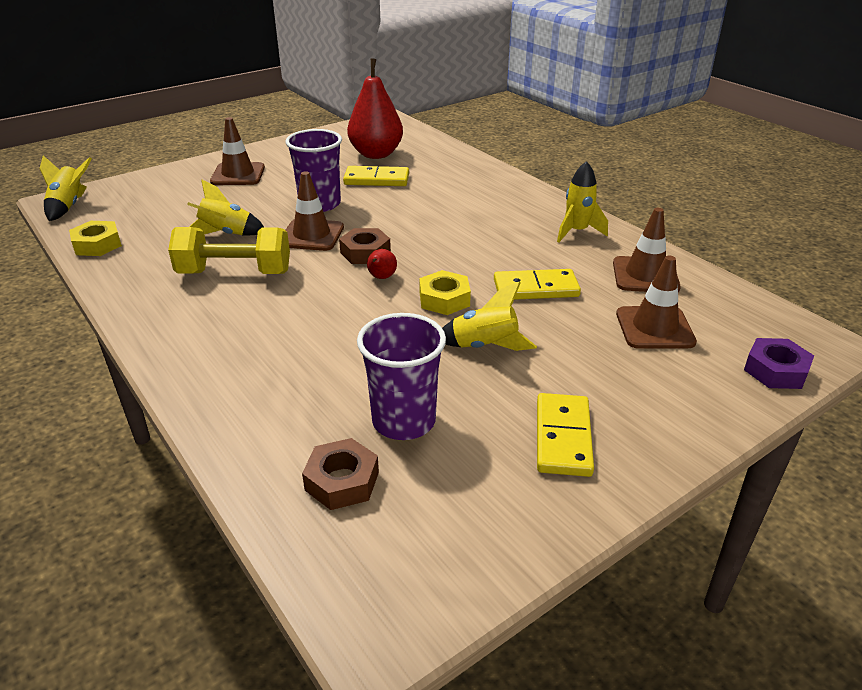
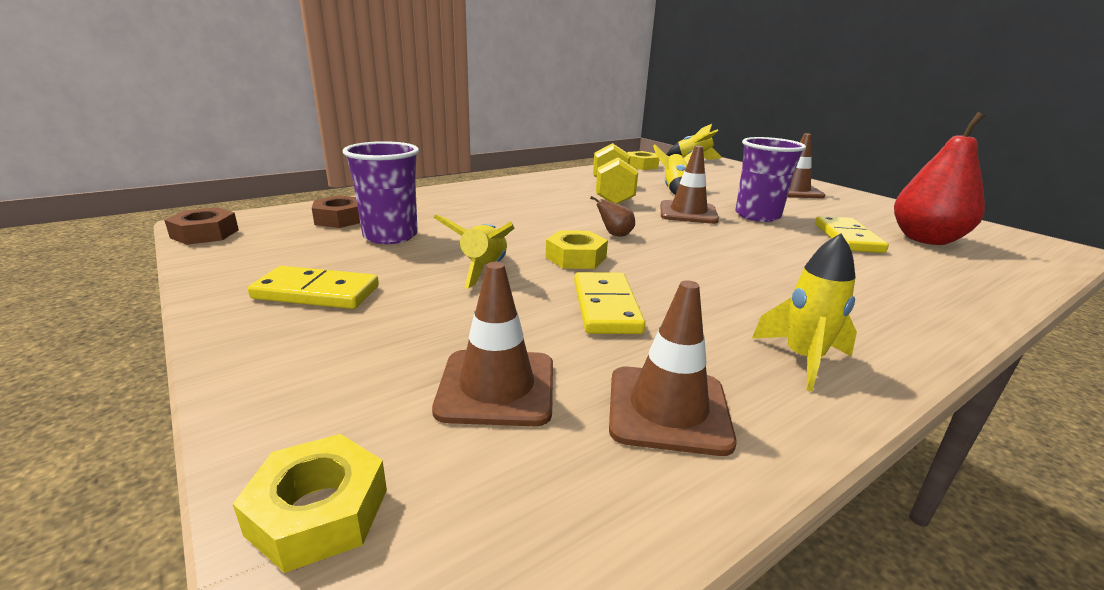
camera: 90 degrees right, 10 degrees down
(365, 252) = (663, 230): brown nut -> brown nut (205, 234)
(381, 277) = (615, 235): red pear -> brown pear
(775, 370) = (318, 511): purple nut -> yellow nut

